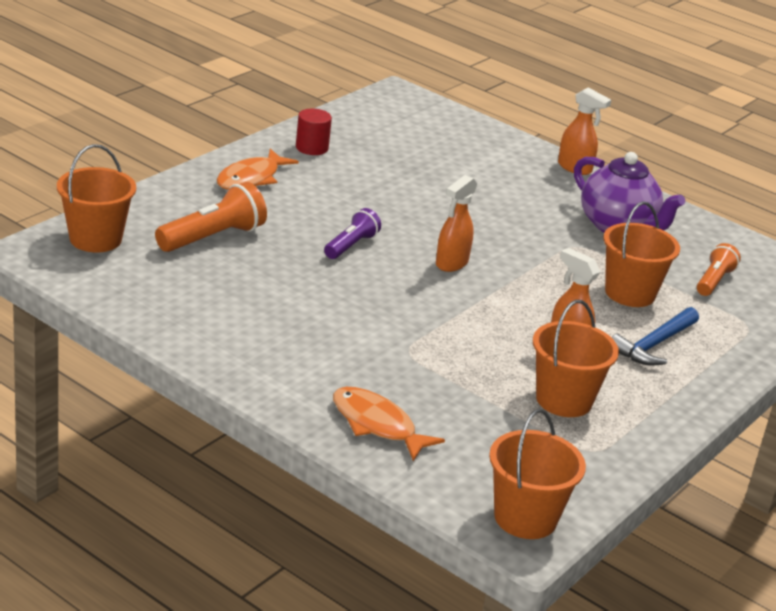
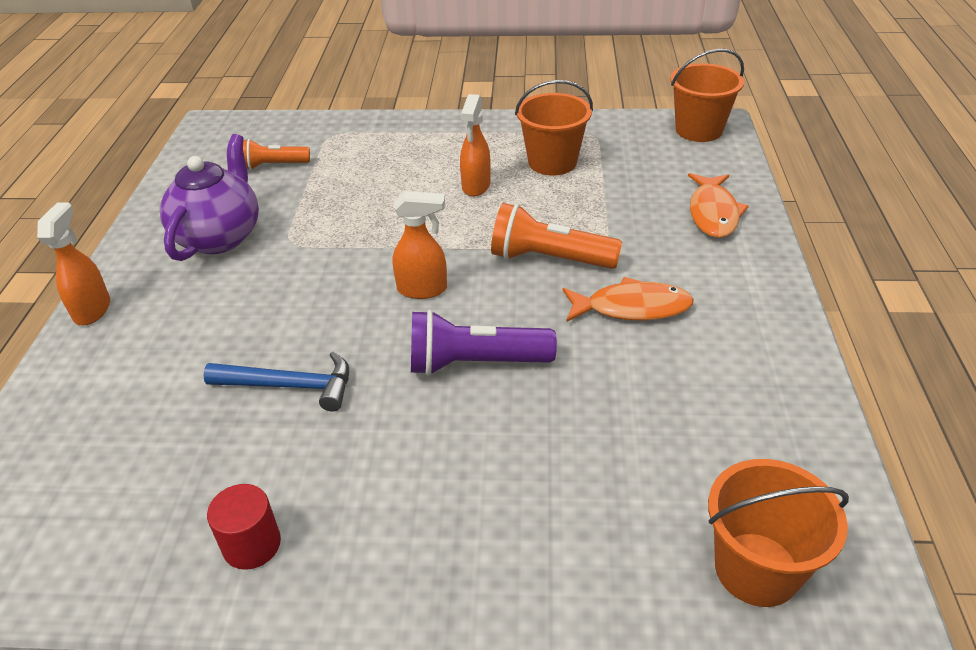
camera: 120 degrees left, 10 degrees up
(213, 237) = (602, 470): orange flashlight -> orange flashlight (549, 259)
(251, 178) = (417, 541): orange fish -> orange fish (632, 308)
(351, 246) = (474, 363): purple flashlight -> purple flashlight, size x1.58
(630, 293) = (349, 190): orange bucket -> none
(654, 345) = (418, 157): blue hammer -> blue hammer (290, 386)

